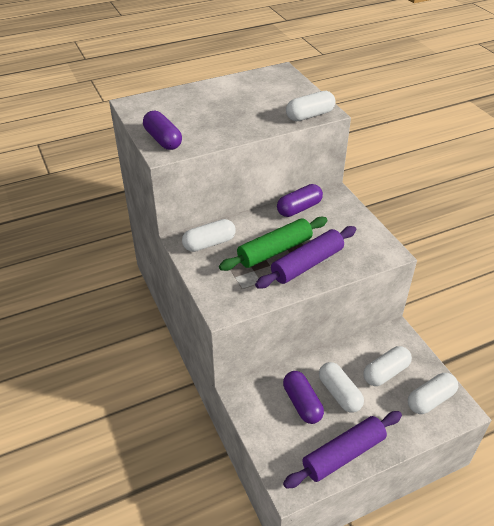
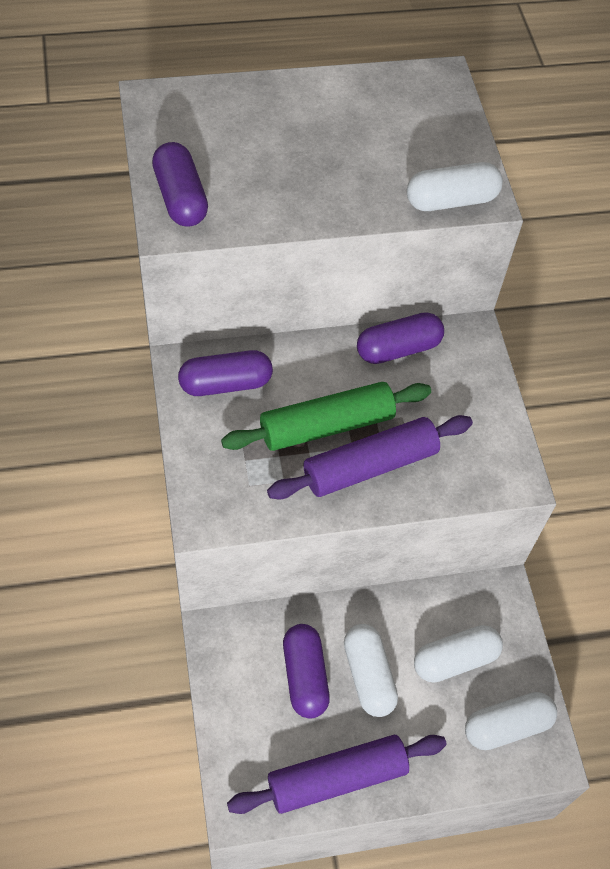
camera: 10 degrees right, 15 degrees up
(209, 243) = (225, 383): white capsule -> purple capsule

